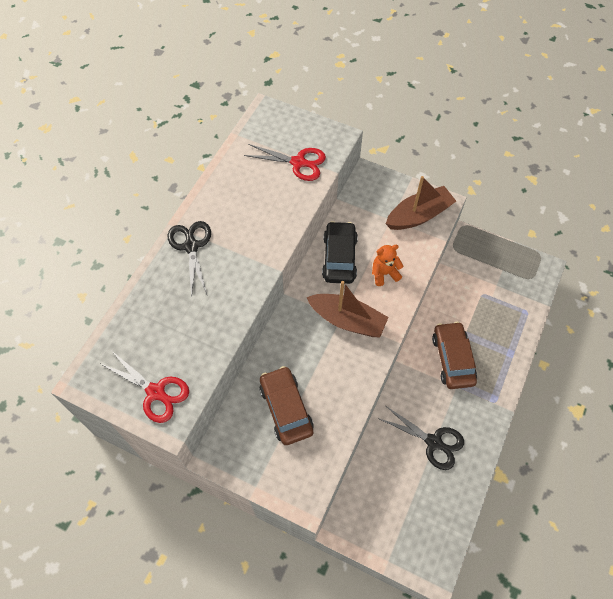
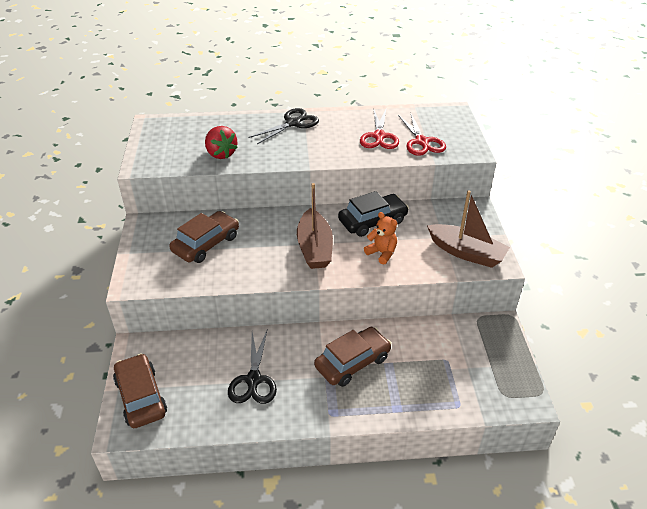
camera: 60 degrees right, 20 degrees down
(156, 392) = (161, 152): red scissors -> red scissors (379, 136)
(200, 335) = (221, 154): none -> red strawberry
(407, 543) = (141, 397): none -> brown car

